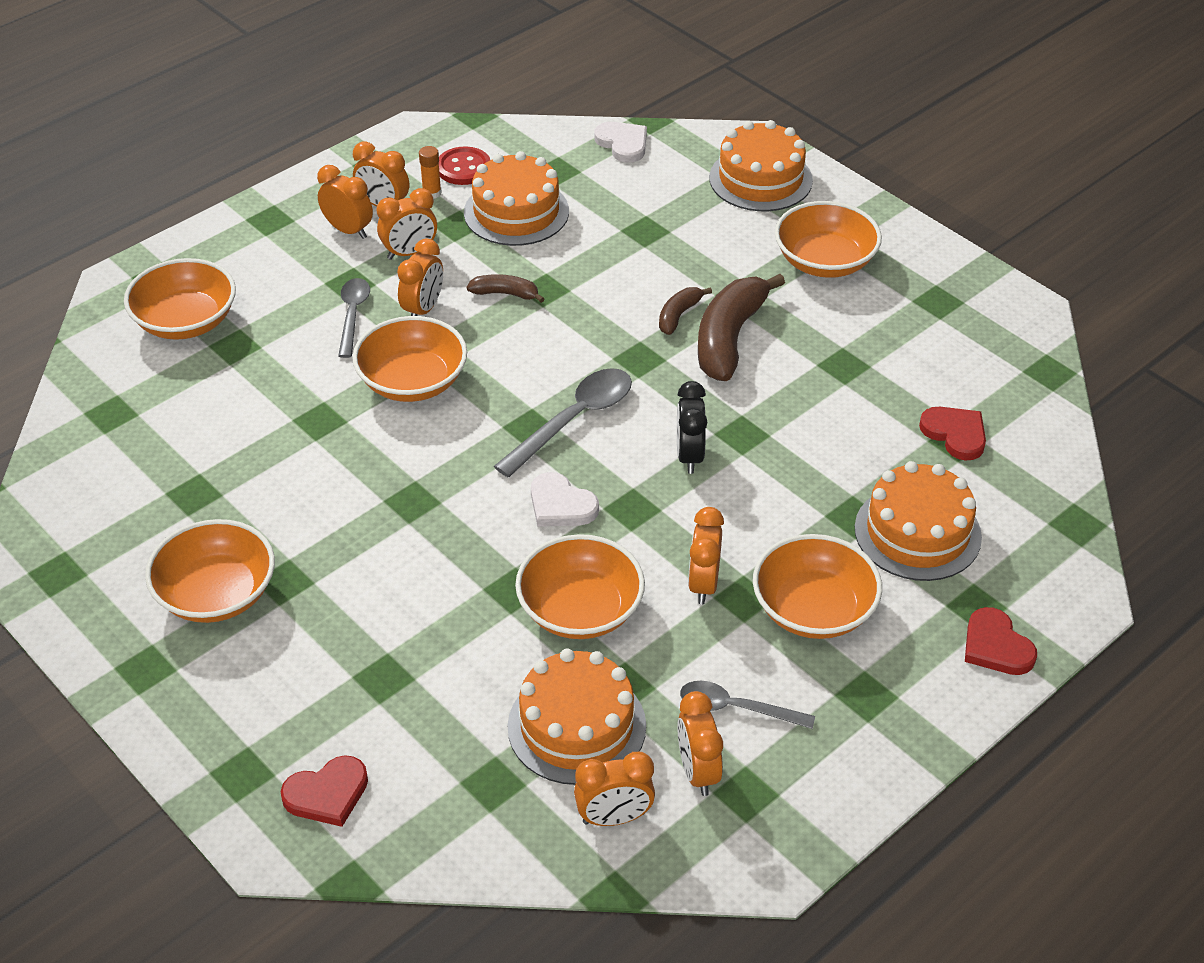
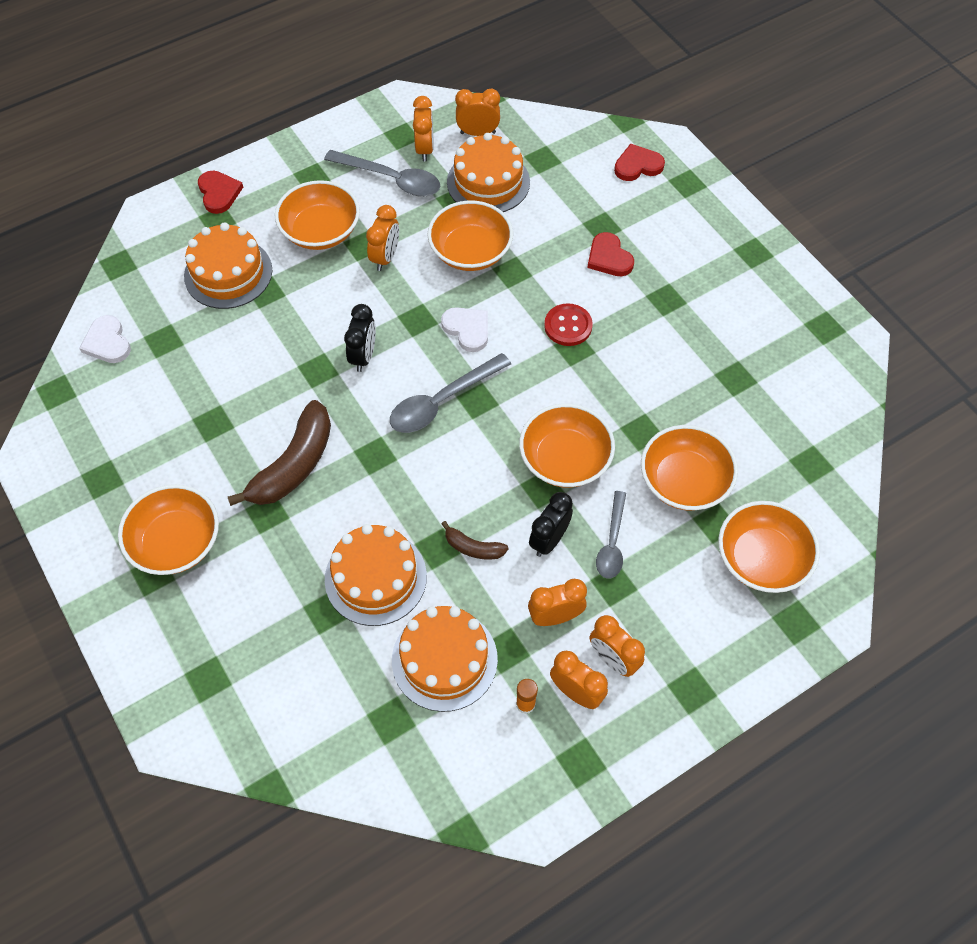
camera: 170 degrees left, 15 degrees up
(216, 594) = (712, 296): orange bowl -> orange bowl (684, 481)
(423, 309) = (549, 540): orange clock -> black clock
(463, 168) = (488, 741): red button -> red button (568, 326)
(623, 144) = (311, 754): white heart -> white heart (107, 342)
(678, 315) = (328, 497): brown banana -> none
(736, 708) = (391, 179): grey spoon -> grey spoon, size x1.53
(760, 179) = (188, 669): orange cake -> orange cake (375, 577)
(955, 434) = (160, 346): red heart -> red heart (609, 258)

